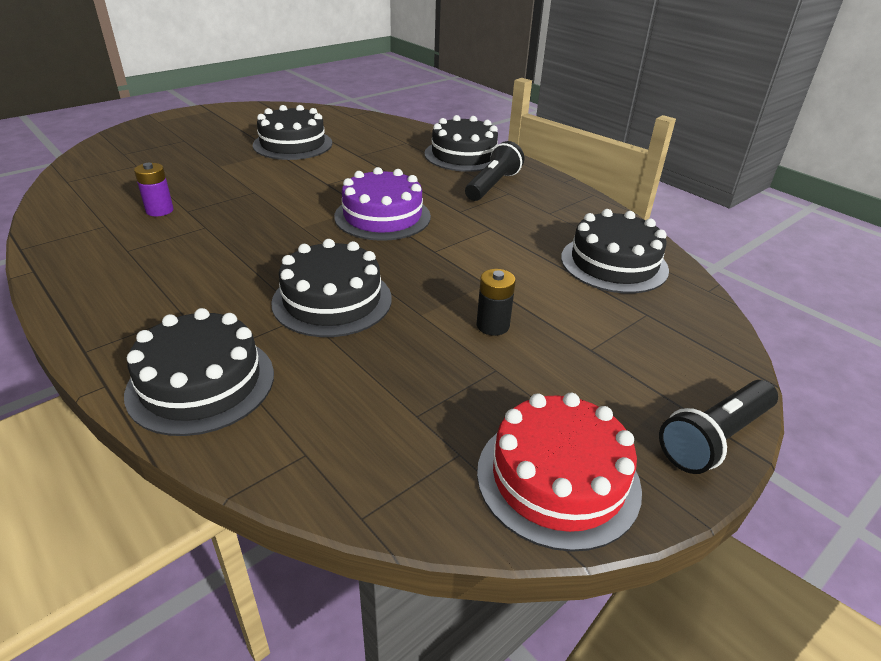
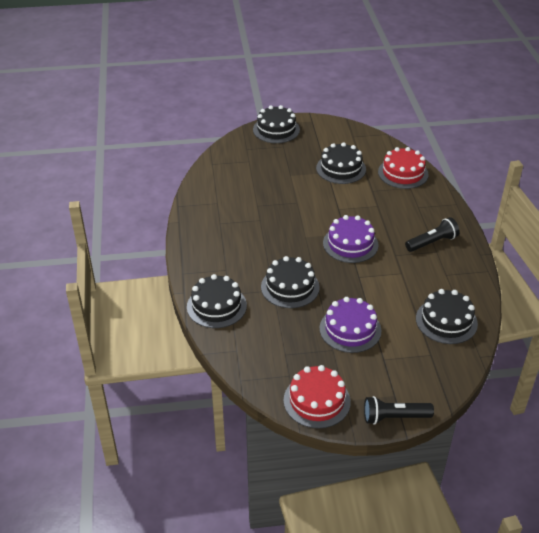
camera: 35 degrees right, 5 degrees up
(159, 210) = (245, 201): purple battery -> none
(382, 132) = (403, 173): none -> red cake
(463, 155) = (437, 211): black cake -> black cake (276, 130)
(492, 325) = (350, 329): black battery -> purple cake

